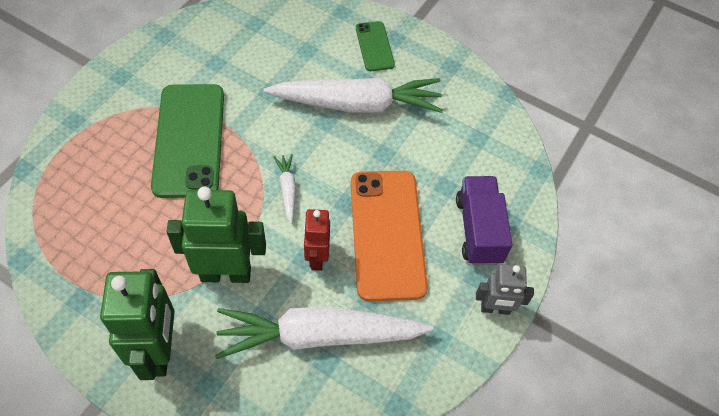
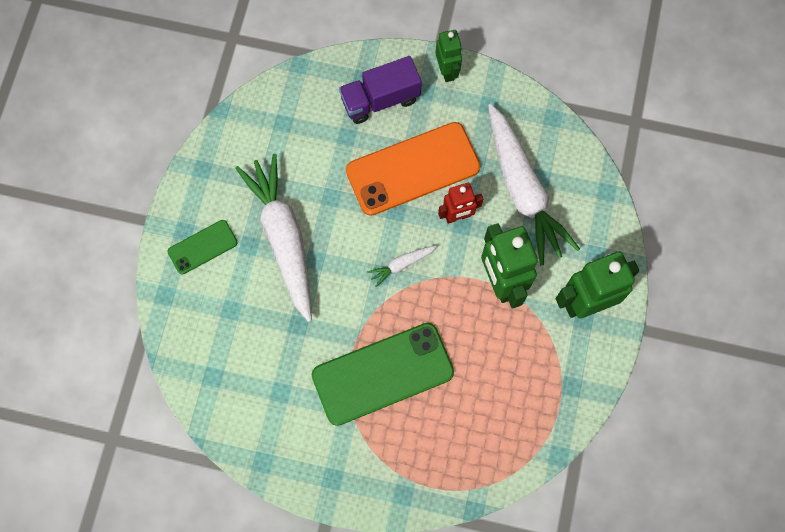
camera: 105 degrees left, 15 degrees up
(495, 309) = (447, 71): grey robot -> green robot

